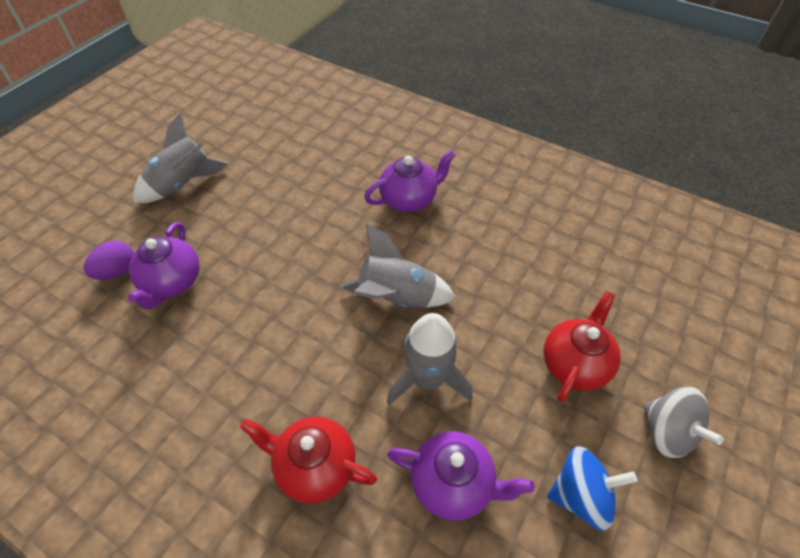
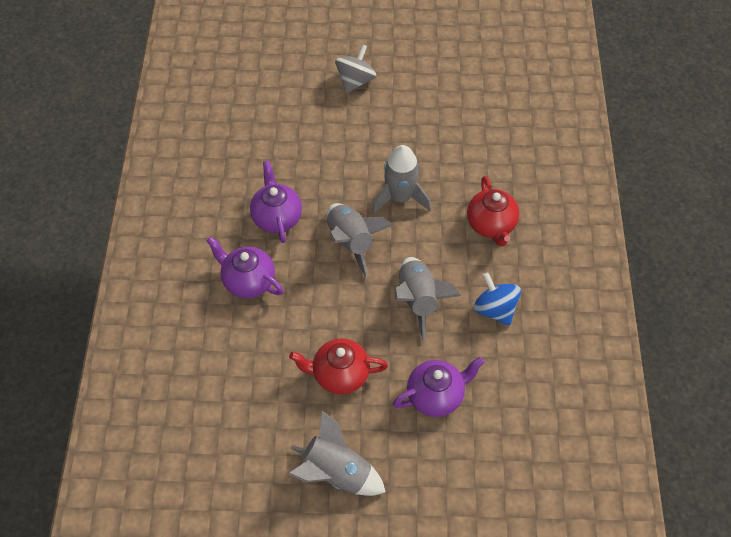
camera: 120 degrees left, 5 degrees up
(117, 271) = (454, 445): purple egg -> none
(280, 323) = (418, 300): none -> grey rocket
(453, 484) = (452, 160): purple teapot -> purple teapot (277, 217)
(575, 364) = (338, 131): red teapot -> red teapot (340, 375)
(580, 495) = (418, 107): blue spinning top -> blue spinning top (495, 309)

